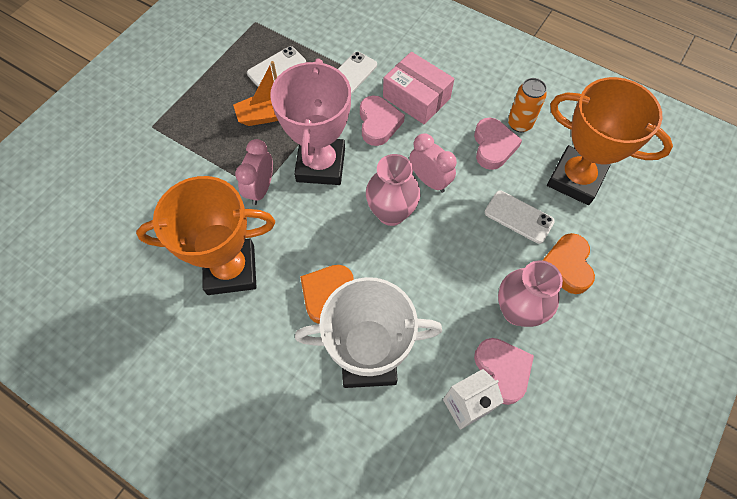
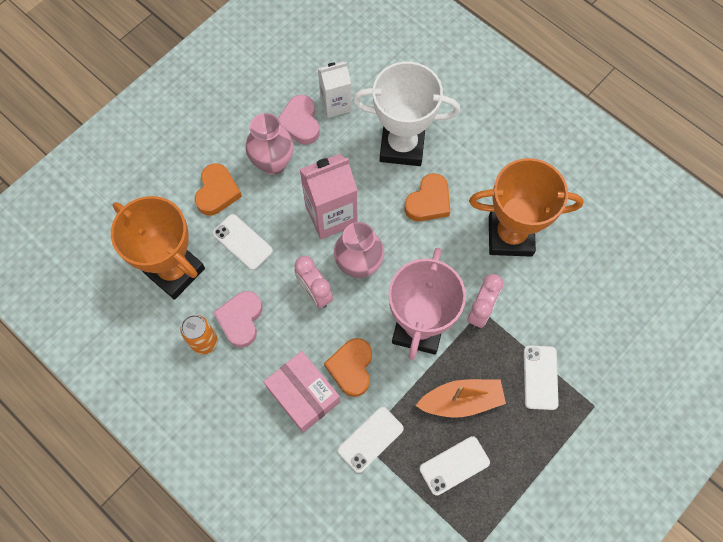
camera: 170 degrees left, 5 degrees up
(201, 141) = (540, 377): none -> white phone
(378, 123) = (351, 368): pink heart -> orange heart
(433, 260) = (331, 215): none -> pink carton

